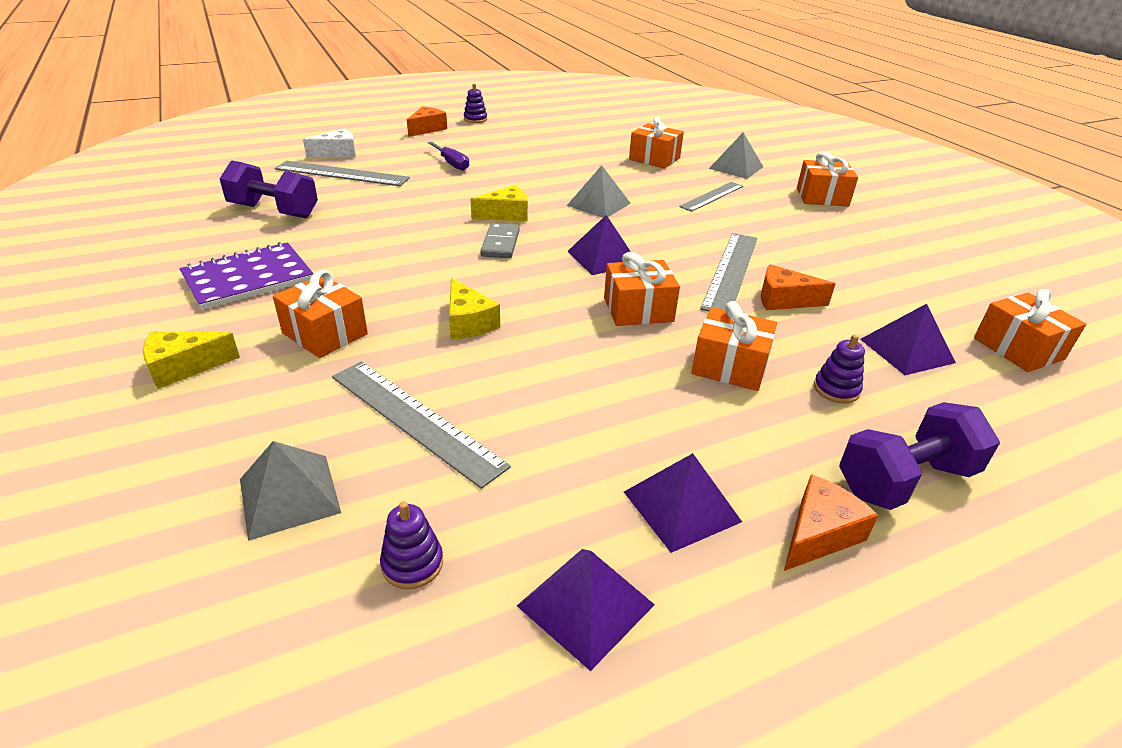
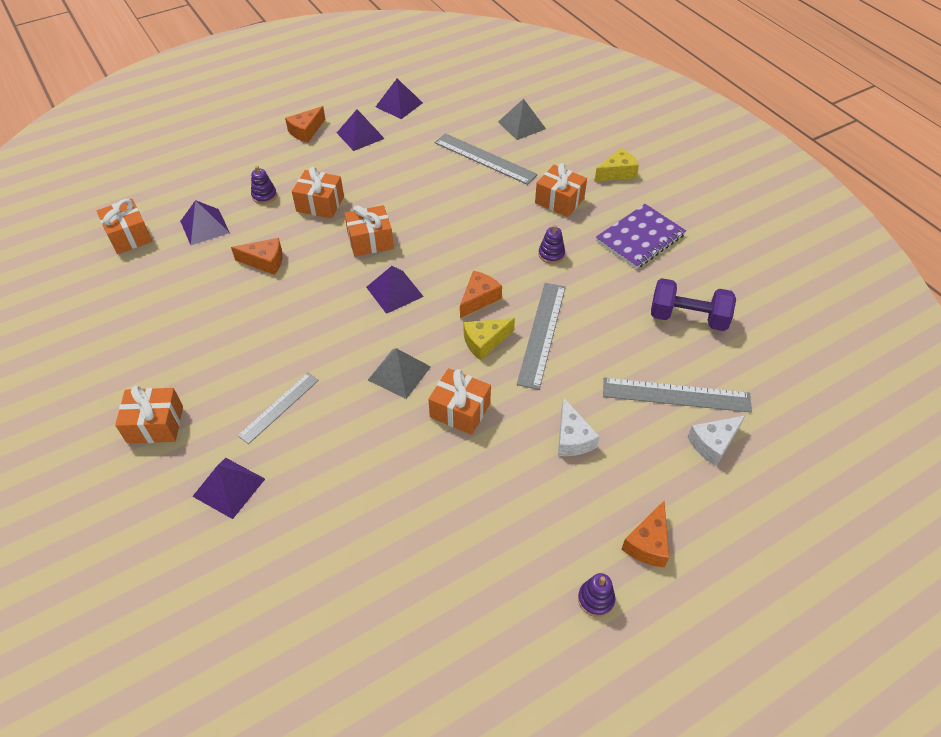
camera: 175 degrees right, 15 degrees up
(412, 564) = (463, 110): purple stacking toy -> purple stacking toy (551, 254)
(452, 164) = (572, 438): purple screwdriver -> white cheese
(468, 322) = (478, 218): yellow cheese -> none
(500, 243) = (479, 299): grey domino -> orange cheese
(654, 159) = (330, 496): orange gift -> orange gift (460, 410)
(730, 271) = (295, 288): grey ruler -> grey ruler (542, 334)
(736, 167) = (229, 487): grey pyramid -> purple pyramid
(905, 480) = (256, 154): purple dumbbell -> none

